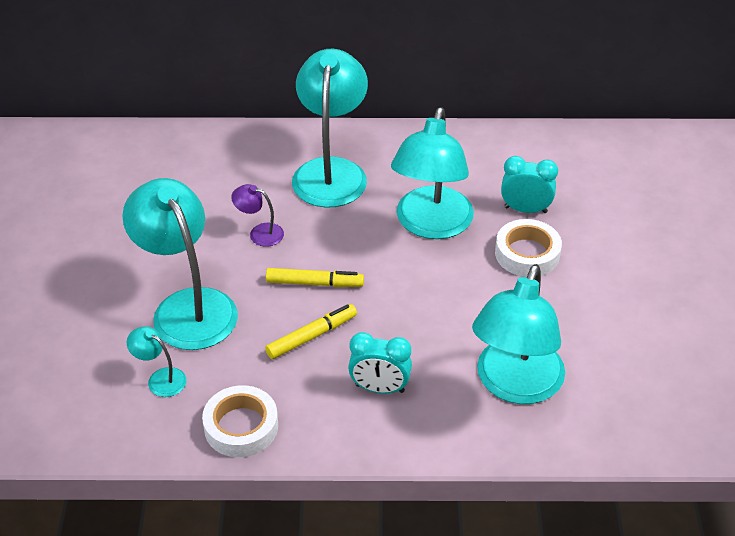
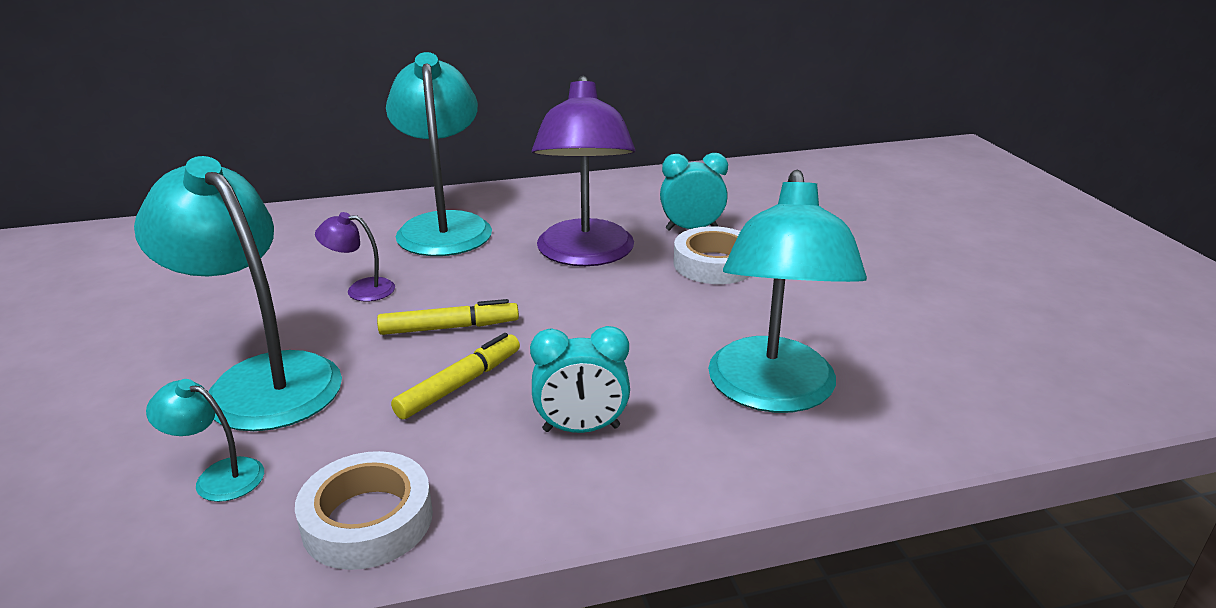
camera: 15 degrees left, 15 degrees down
(431, 225) = (585, 255): turquoise lamp -> purple lamp

